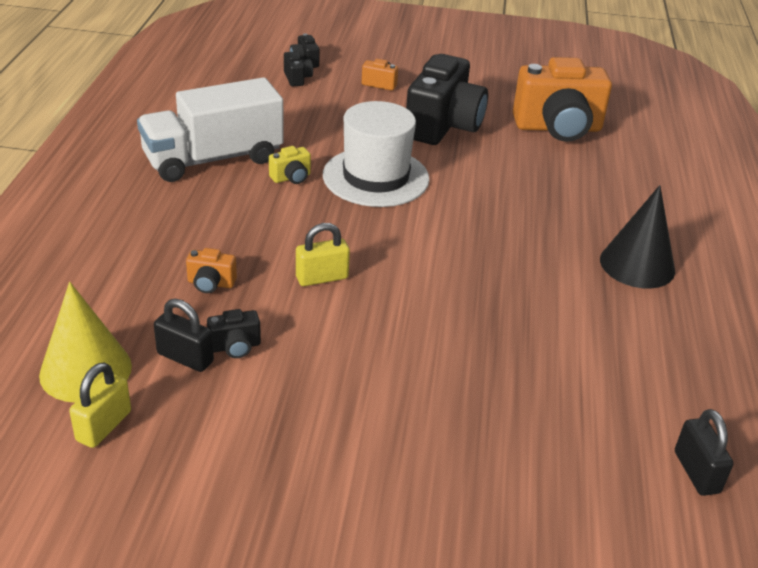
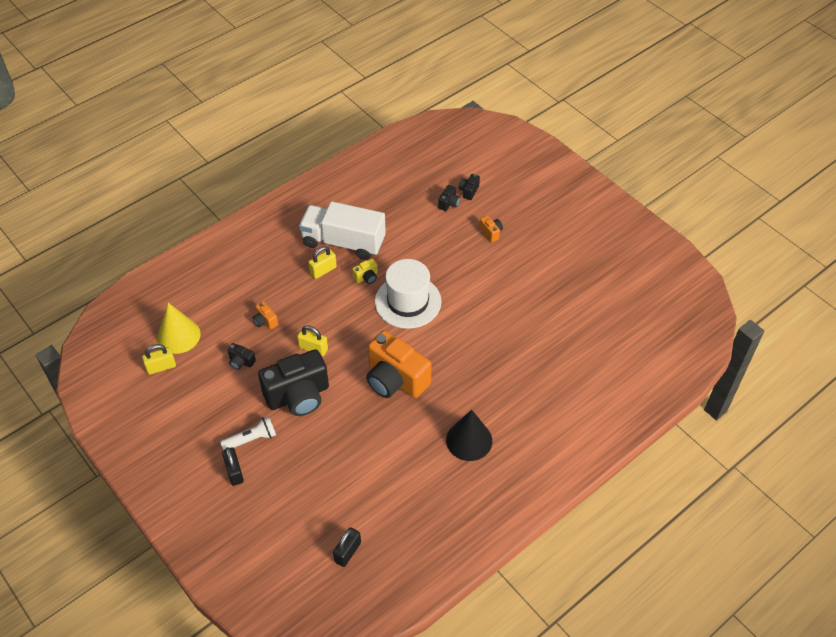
camera: 45 degrees right, 15 degrees up
(185, 357) = (218, 354): black padlock -> black padlock (234, 472)
(223, 196) = (323, 270): none -> yellow padlock
(291, 178) = (366, 277): yellow camera -> yellow camera turned 45 degrees counterclockwise
(378, 428) = (251, 439): none -> white flashlight
(443, 126) = (487, 286): black camera -> black camera (298, 396)
(558, 128) = (552, 326): orange camera -> orange camera (395, 379)

